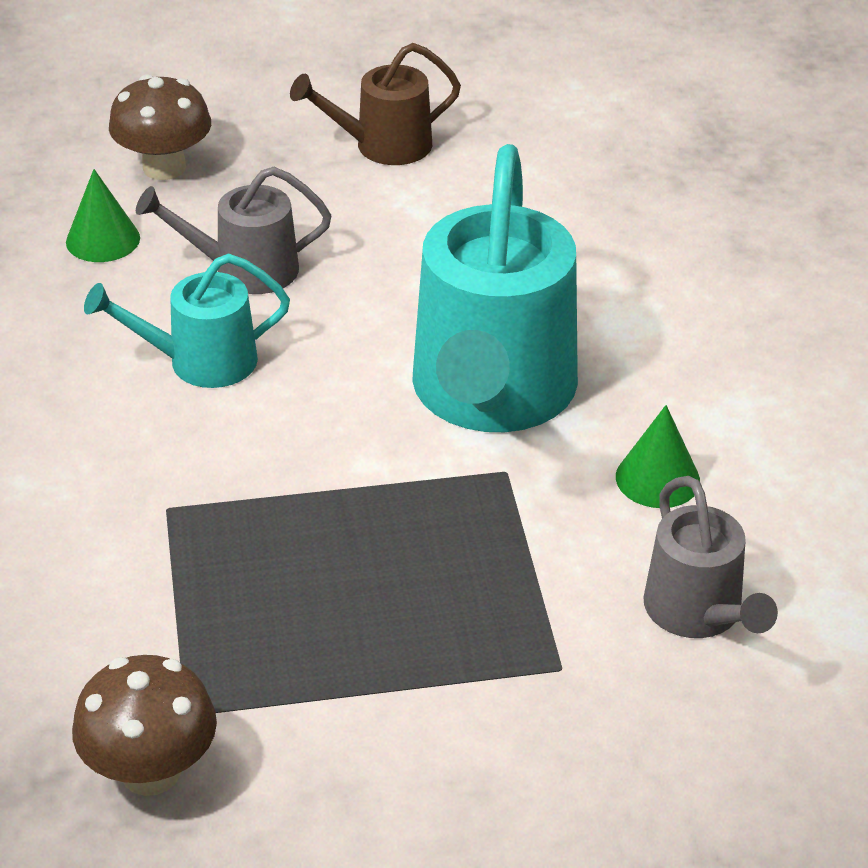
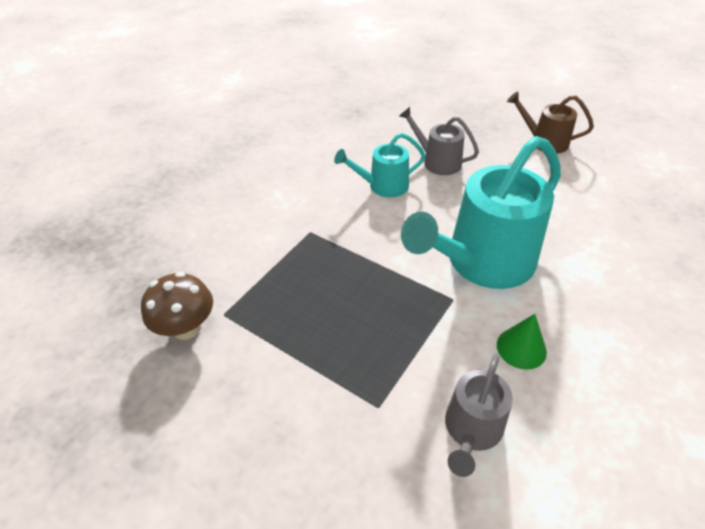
camera: 45 degrees right, 5 degrees up
(103, 240) = (400, 128): green cone -> none
(164, 167) = (449, 113): brown mushroom -> none
(200, 362) = (383, 186): turquoise watering can -> turquoise watering can turned 45 degrees counterclockwise

